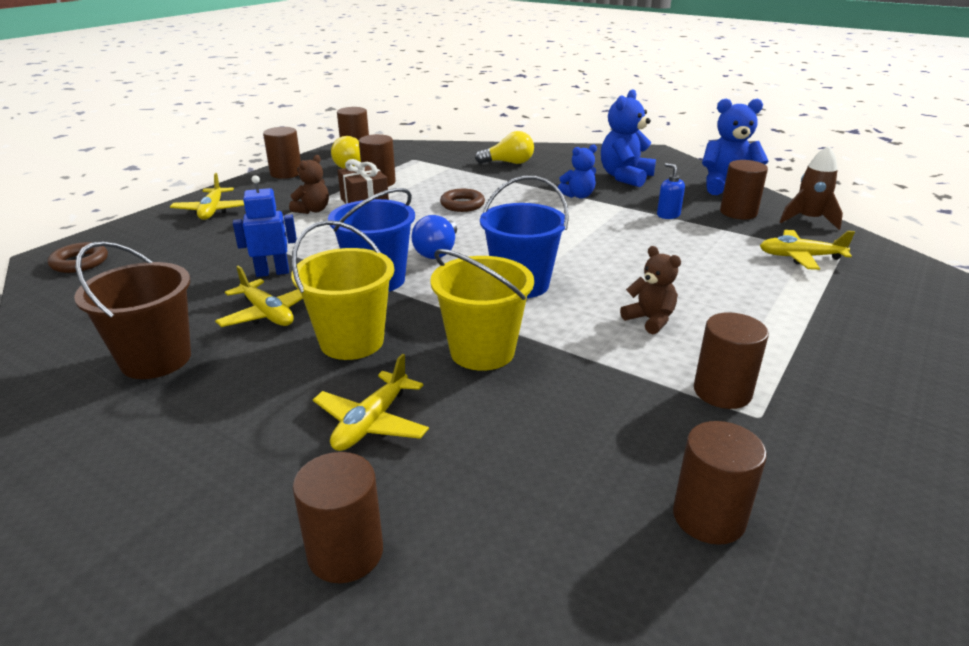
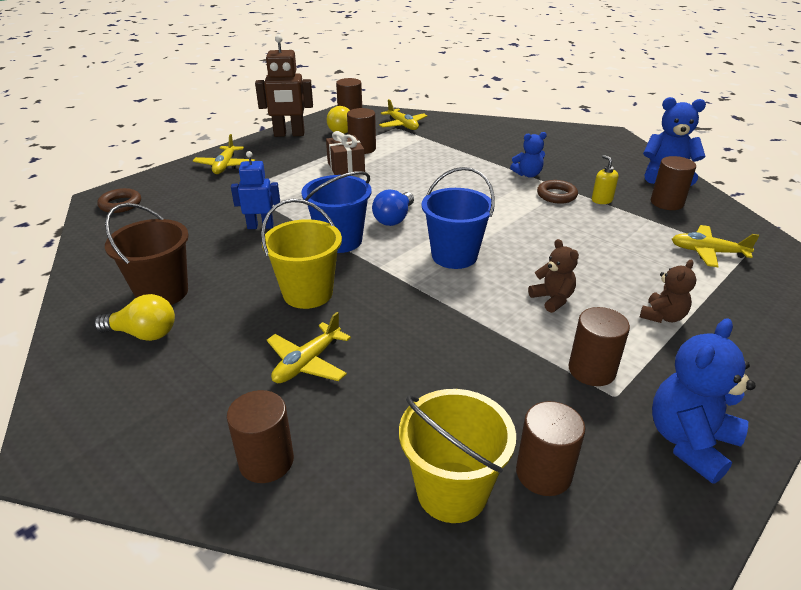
camera: 10 degrees right, 5 degrees up
(267, 314) = (249, 262): yellow plane -> yellow plane (402, 125)
(286, 173) = (289, 134): brown cylinder -> brown robot
(313, 210) = (303, 171): brown teddy bear -> brown teddy bear (662, 316)
(462, 204) = (426, 175): brown ring -> brown ring (556, 195)
(482, 351) = (406, 313): yellow bucket -> yellow bucket (452, 491)
(508, 163) = (476, 137): yellow light bulb -> yellow light bulb (143, 334)
(625, 177) = (575, 159): blue teddy bear -> blue teddy bear (689, 442)
(668, 215) = (601, 200): blue soap dispenser -> yellow soap dispenser
(808, 220) = (730, 215): brown rocket -> none

